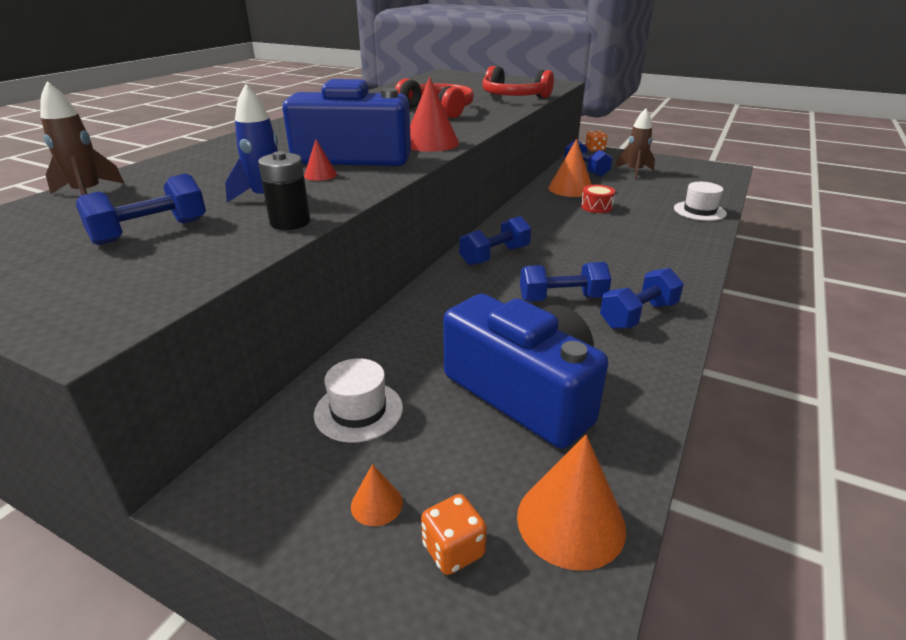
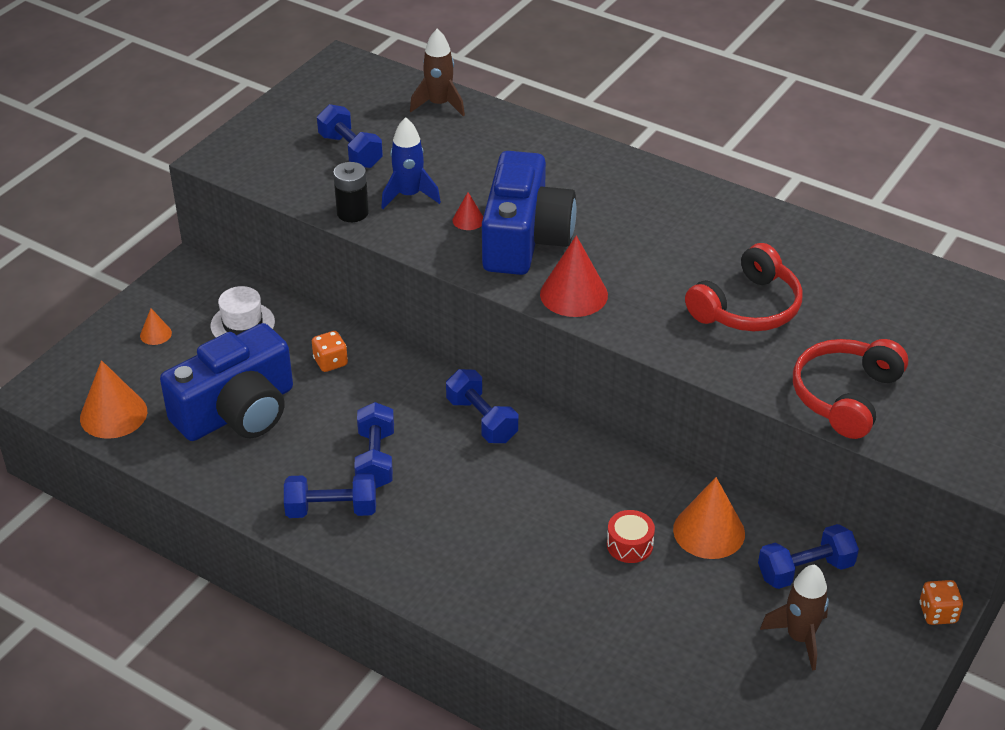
camera: 95 degrees right, 10 degrees up
(453, 550) = (112, 364): orange dice -> orange dice (330, 362)
(638, 315) = (331, 510): blue dumbbell -> blue dumbbell turned 60 degrees counterclockwise
(699, 211) = (607, 665): white hat -> none

